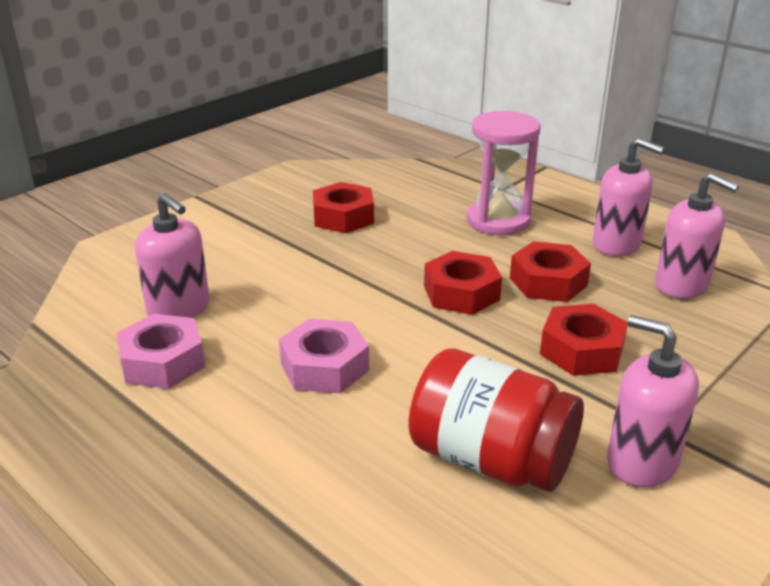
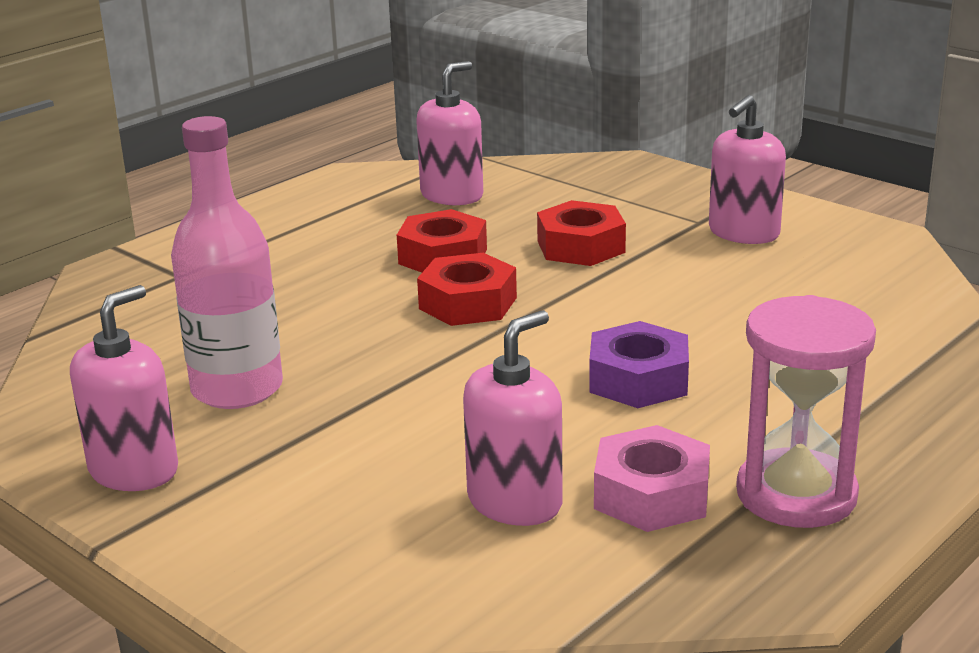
camera: 90 degrees left, 5 degrees down
(324, 367) = (638, 380): pink nut -> purple nut
(343, 217) = (237, 389): red nut -> pink bottle
(490, 459) = (765, 291): red jar -> none
(498, 221) = (279, 279): pink hourglass -> pink hourglass (796, 494)
(616, 244) = (357, 218): pink soap dispenser -> pink soap dispenser (134, 470)

